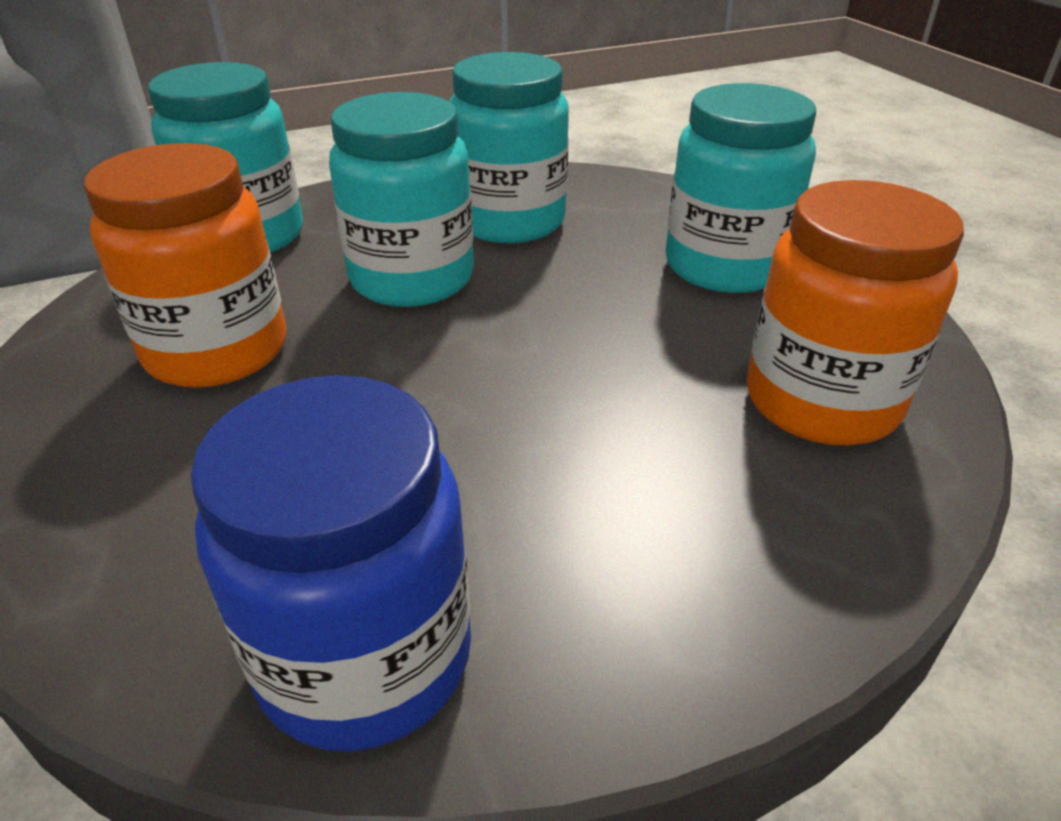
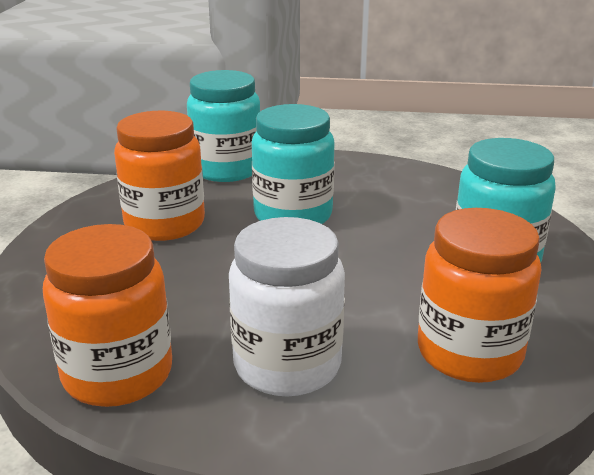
camera: 30 degrees right, 10 degrees down
(365, 657) = (118, 374): blue jar -> orange jar
(510, 221) = (381, 198): turquoise jar -> none
(620, 517) = (287, 365): none -> white jar

